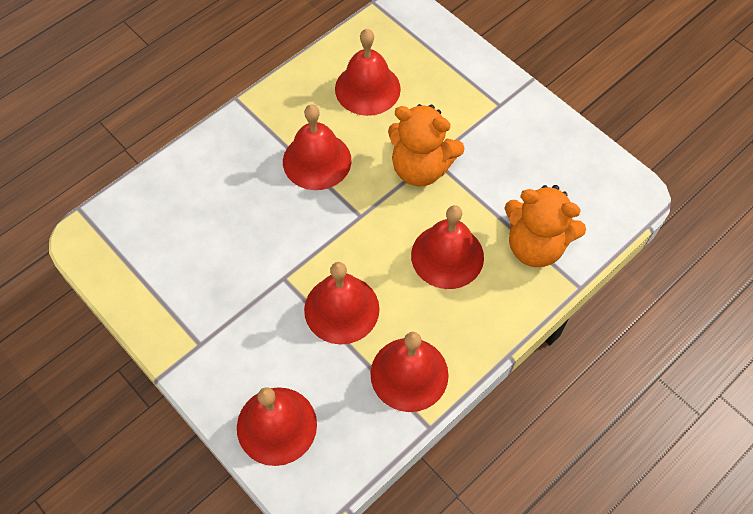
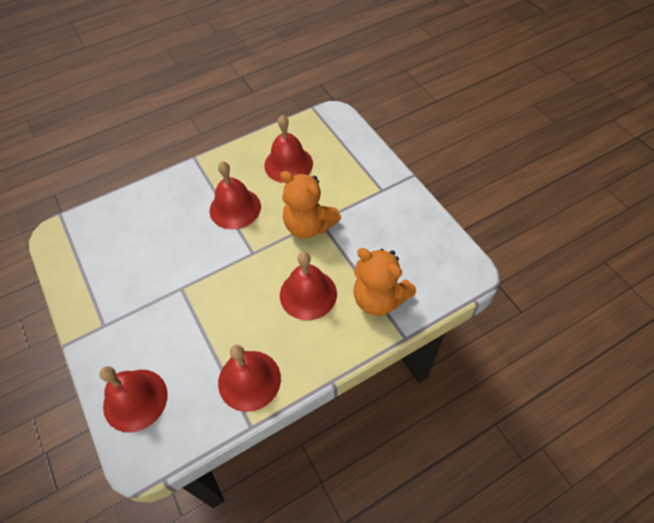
camera: 15 degrees right, 5 degrees down
(341, 309) = (215, 319): red bell -> none

